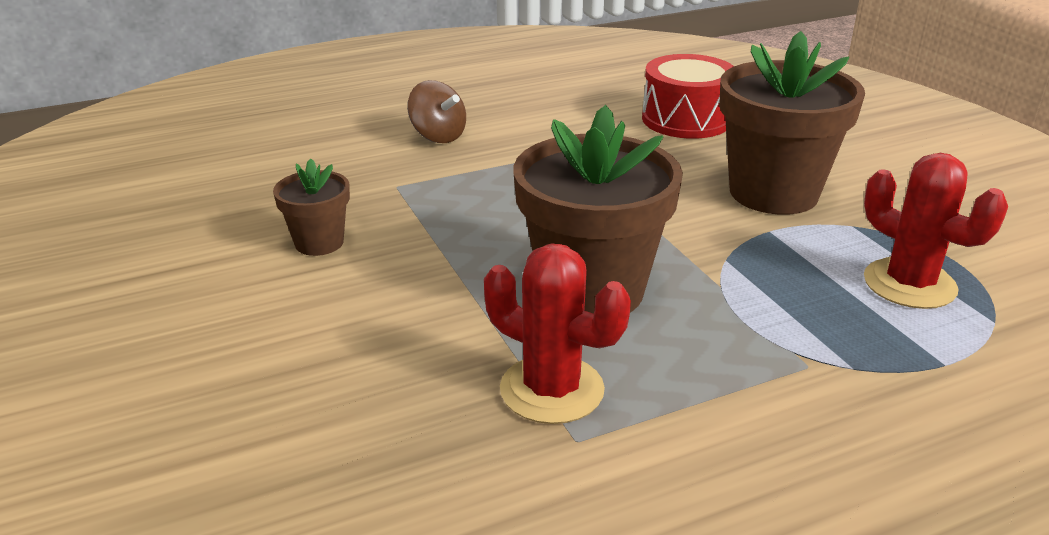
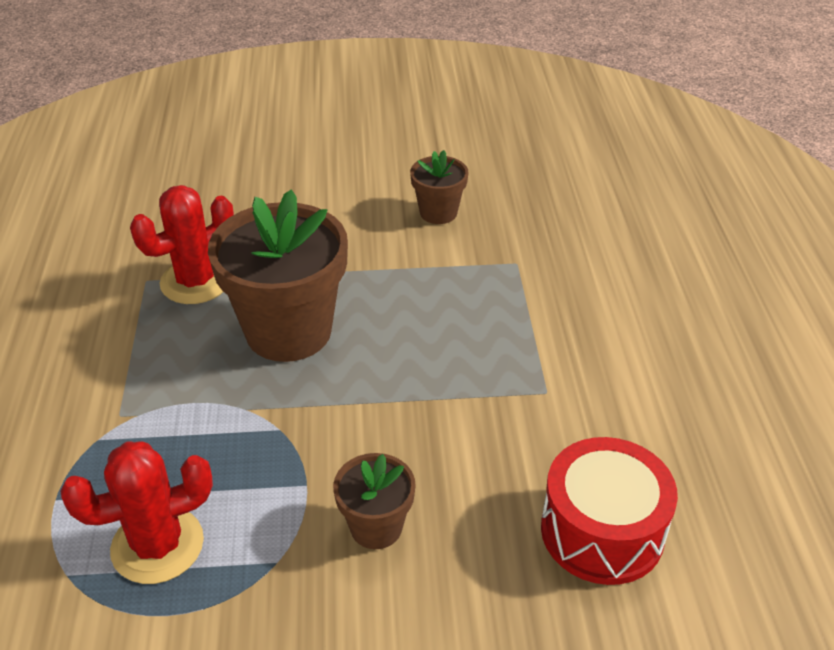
camera: 110 degrees right, 10 degrees up
(438, 136) = (616, 306): brown spinning top -> none
(773, 193) = (376, 527): brown flower pot -> brown flower pot, size x0.50

